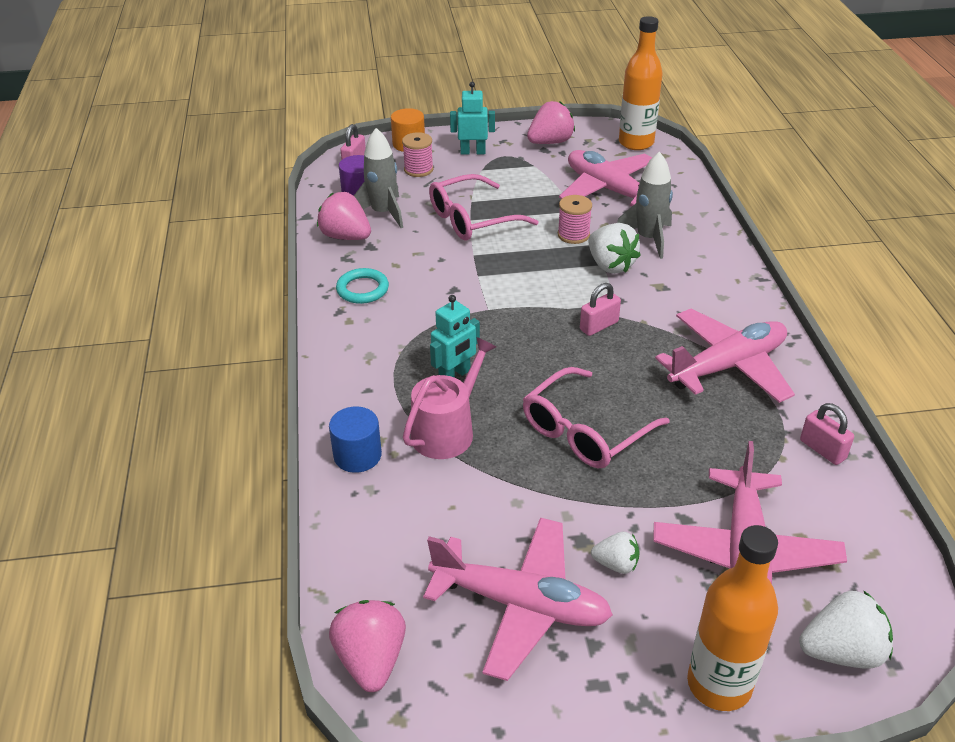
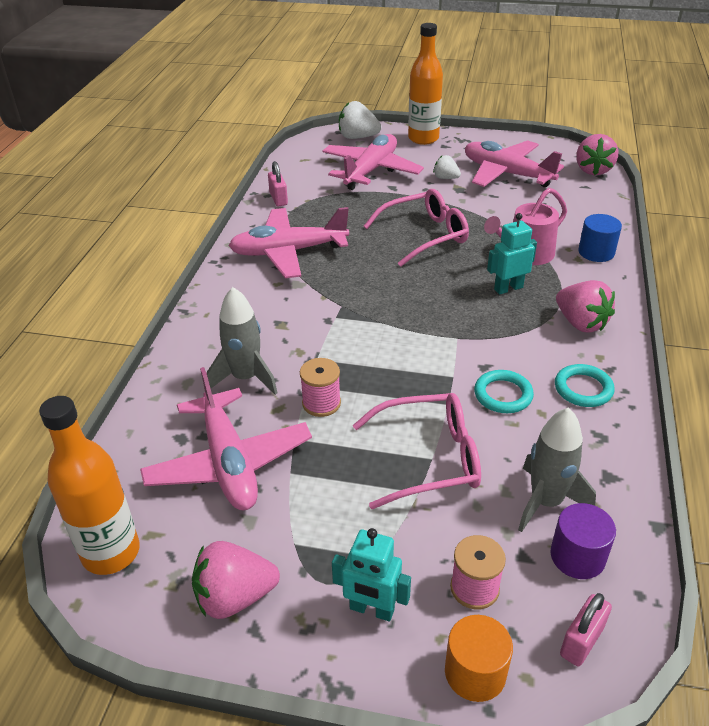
camera: 160 degrees left, 0 degrees up
(346, 237) = (600, 471): pink strawberry -> pink strawberry (581, 323)
(430, 270) = (503, 395): none -> turquoise ring
(599, 326) = (364, 301): pink padlock -> none
(610, 265) = (310, 356): white strawberry -> none

